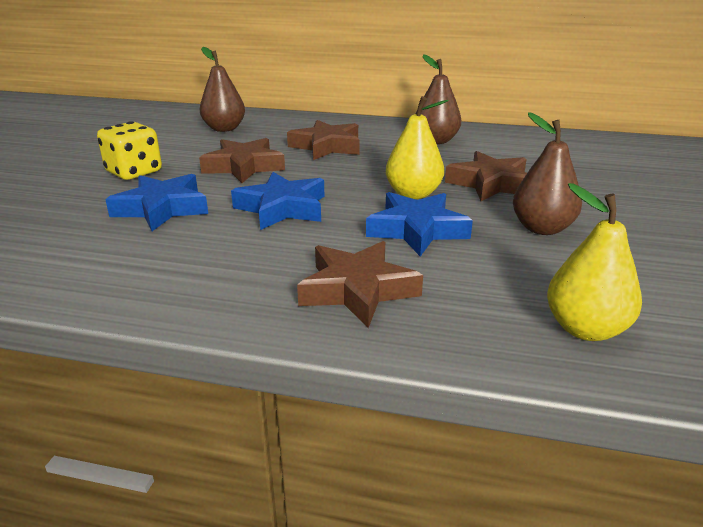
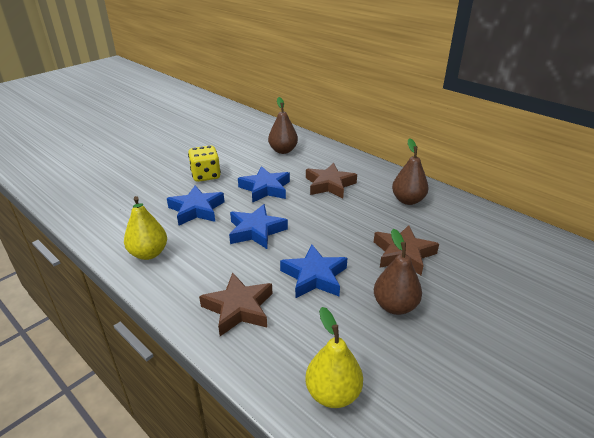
camera: 30 degrees right, 5 degrees up
(244, 166) = (265, 188): brown star -> blue star
(413, 194) = (342, 245): yellow pear -> yellow pear (149, 253)

